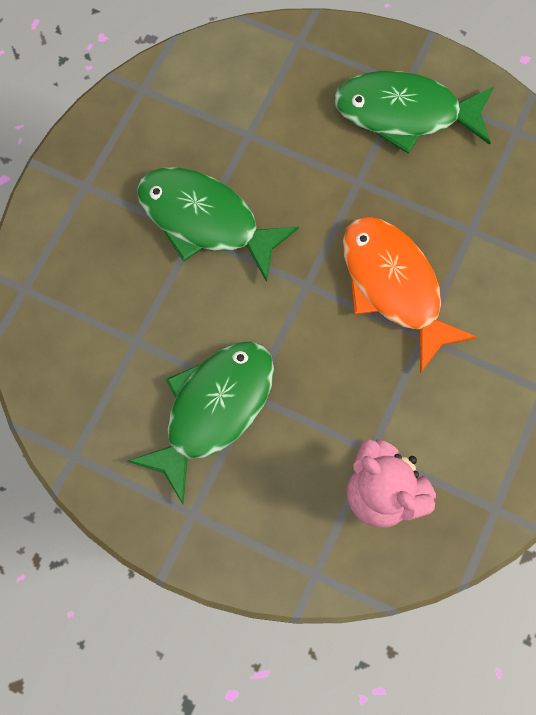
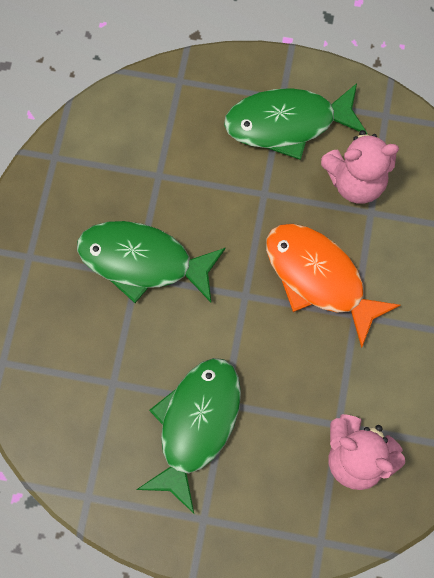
camera: 15 degrees left, 0 degrees up
(464, 192) = (356, 181): none -> pink teddy bear

